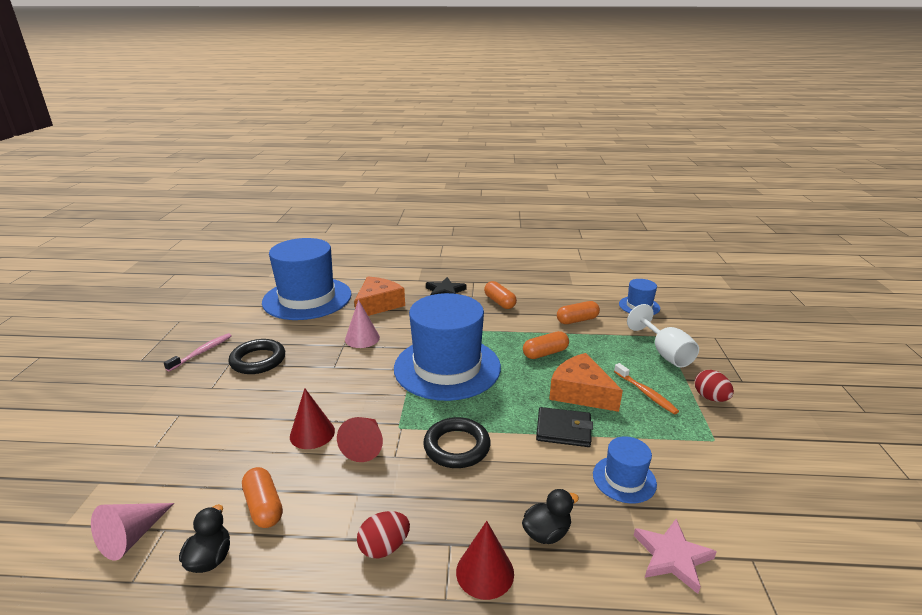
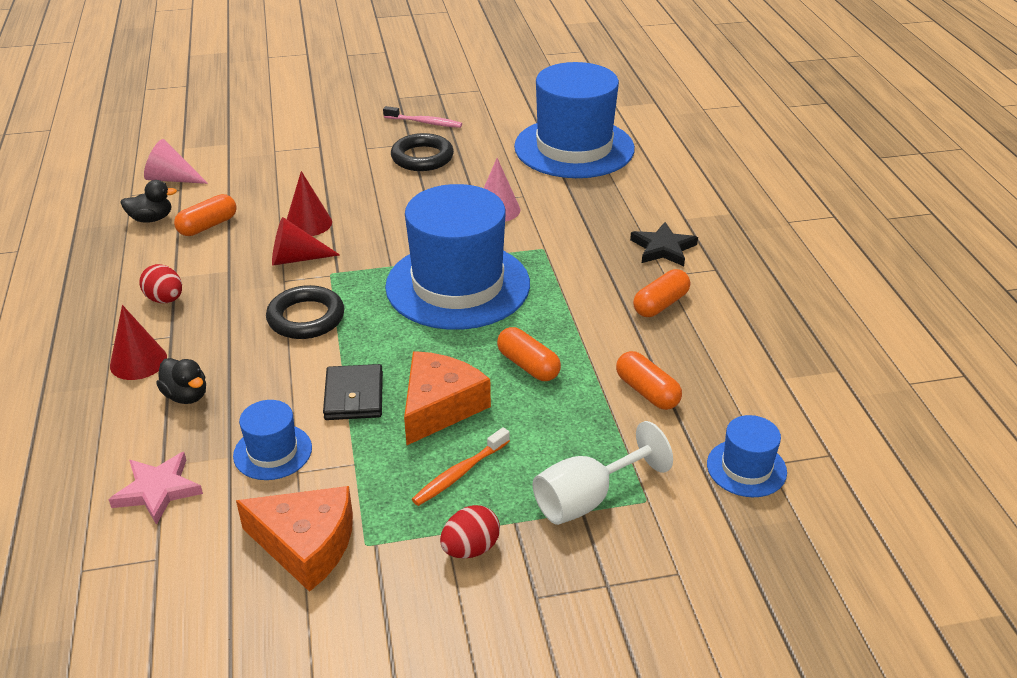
camera: 75 degrees right, 10 degrees up
(378, 304) = (588, 201): orange cheese -> orange cheese (306, 545)

